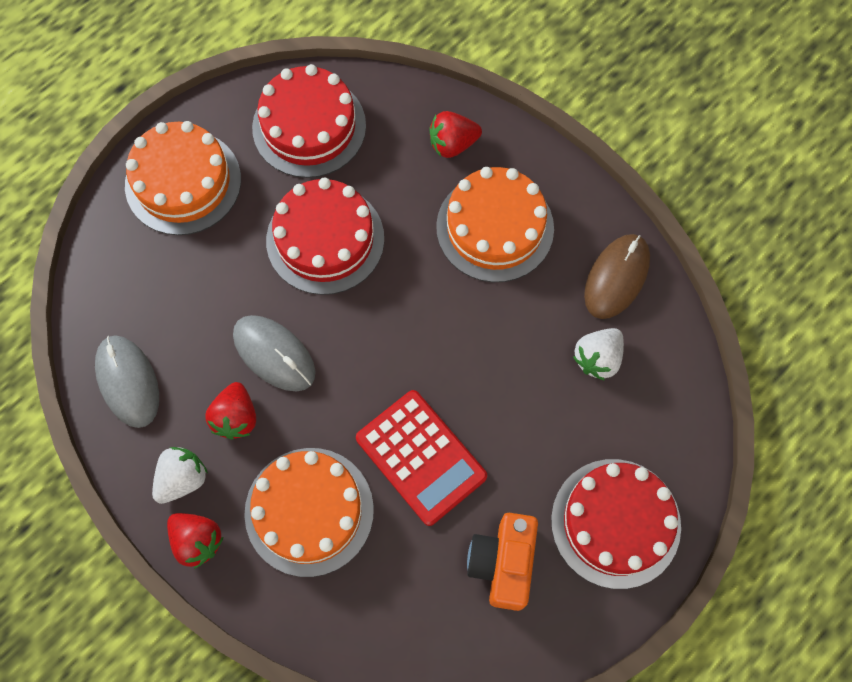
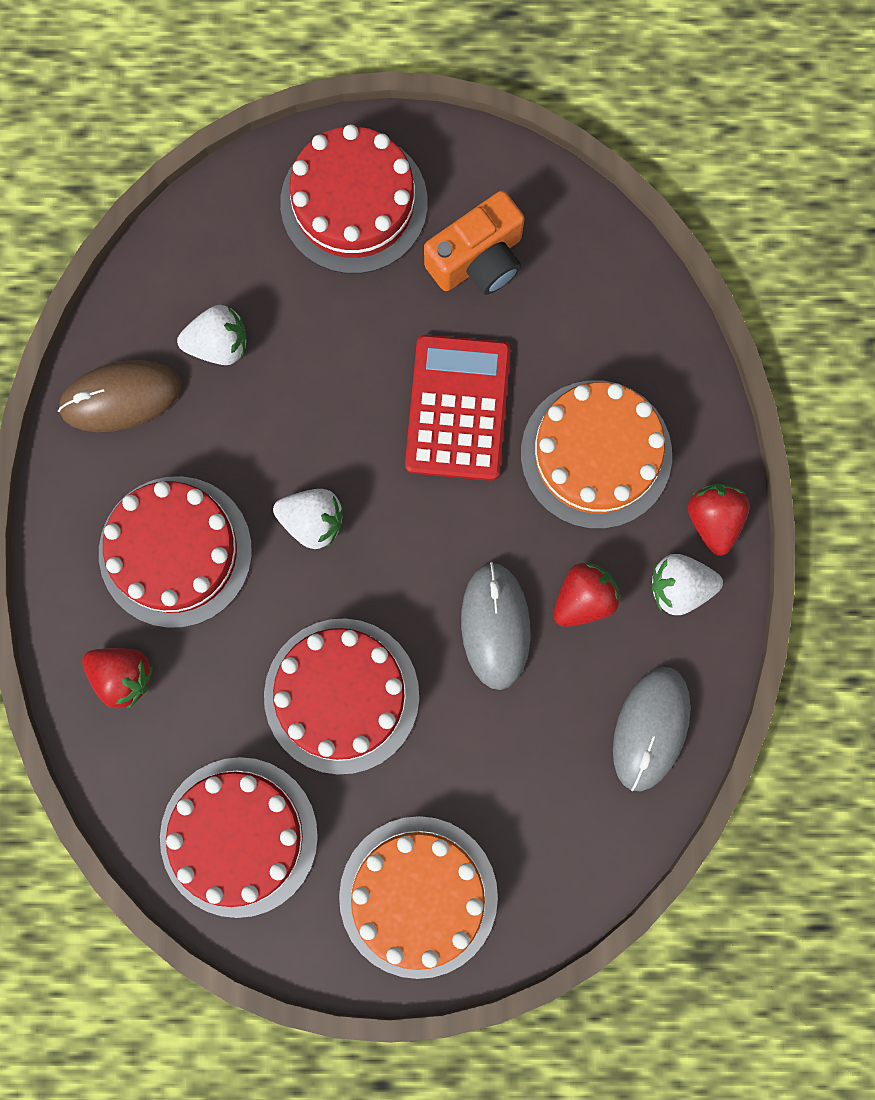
camera: 135 degrees left, 10 degrees up
(437, 313) = (312, 521): none -> white strawberry
(495, 227) = (175, 551): orange cake -> red cake

